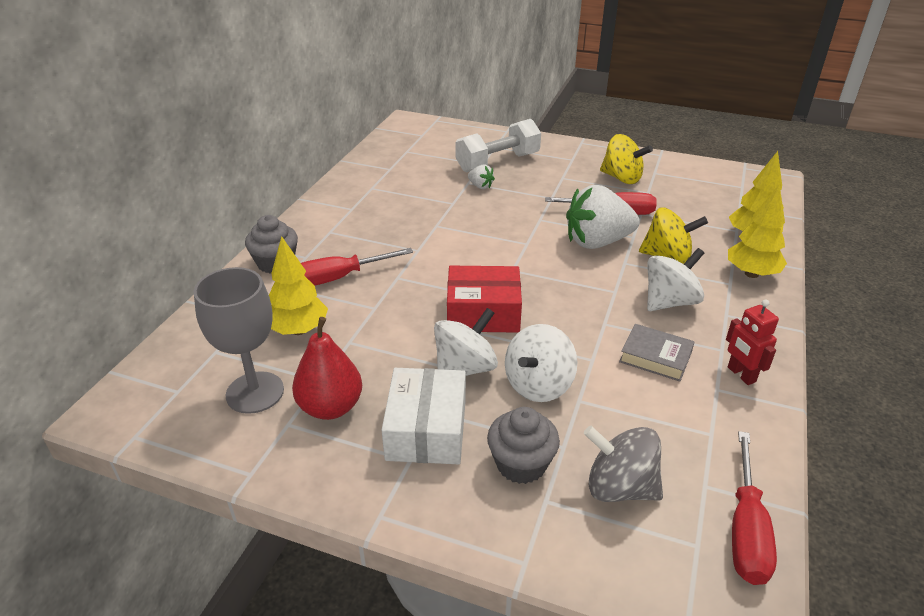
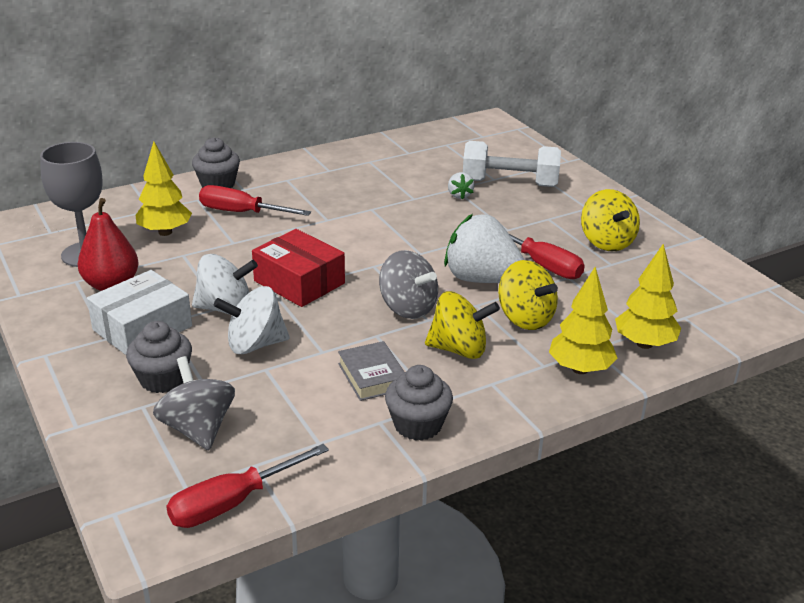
camera: 40 degrees right, 5 degrees down
(589, 290) = (407, 308): none -> grey spinning top
(669, 302) = (459, 349): white spinning top -> yellow spinning top
(741, 374) = (418, 425): red robot -> grey cupcake

